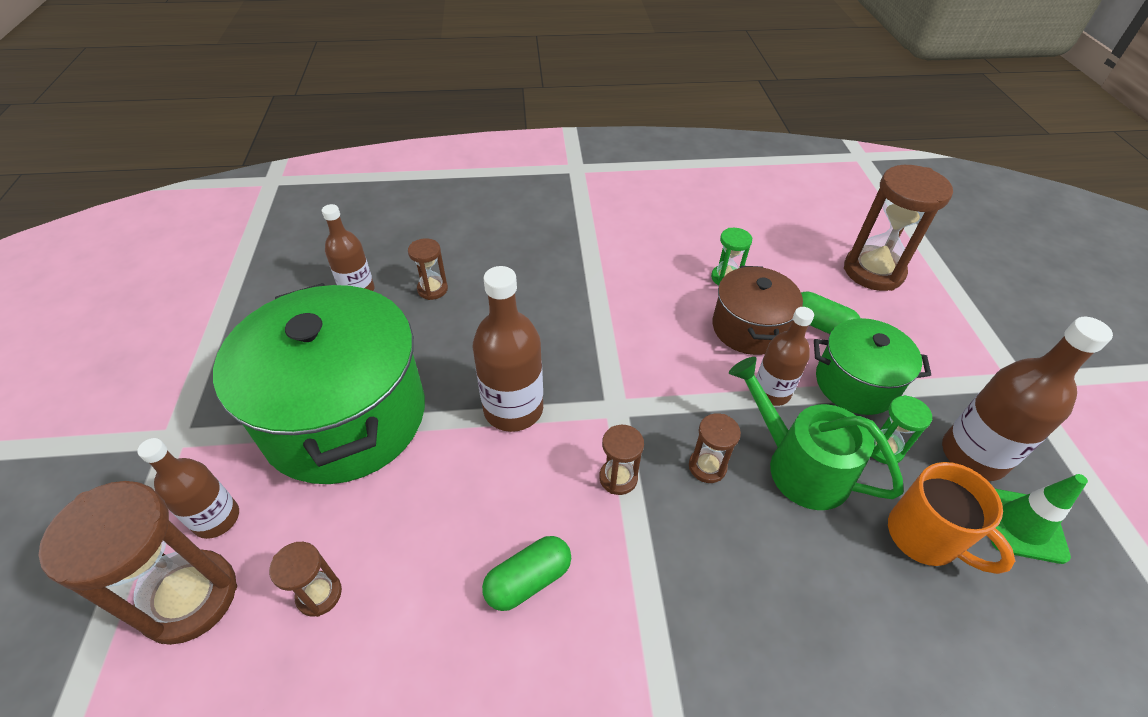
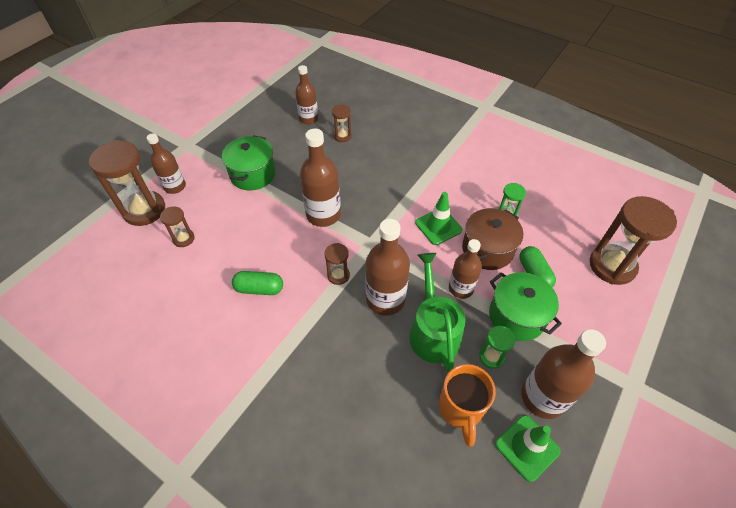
camera: 40 degrees right, 5 degrees up
(345, 416) = (253, 174): green pot -> green pot, size x0.53
(670, 334) = (438, 226): none -> green traffic cone
(707, 467) = (385, 299): brown hourglass -> brown bottle

